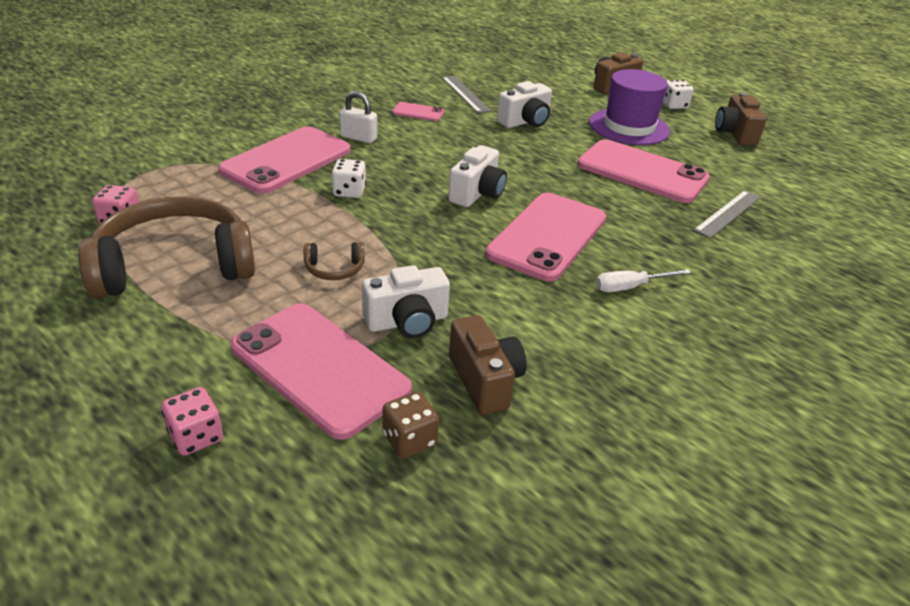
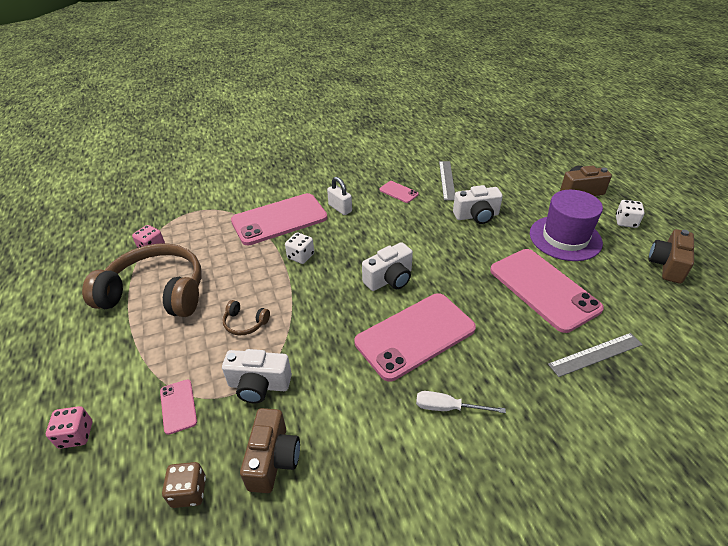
camera: 30 degrees right, 5 degrees up
(319, 368) = (178, 406): pink phone -> pink phone, size x0.44

